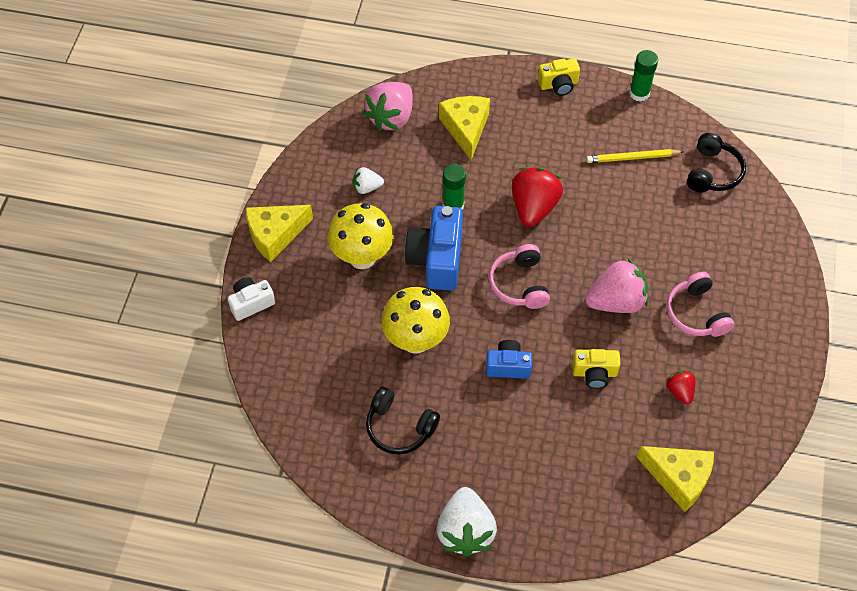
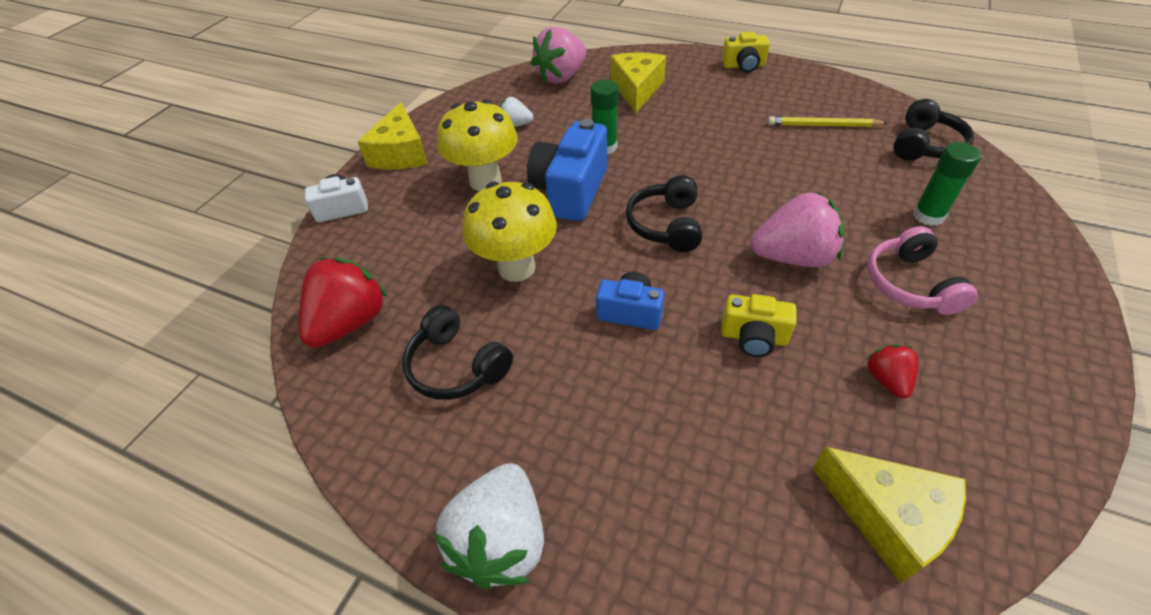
camera: 15 degrees right, 10 degrees down
(275, 235) = (401, 153): yellow cheese -> yellow cheese turned 75 degrees counterclockwise
(519, 284) = (666, 225): pink headphones -> black headphones
(533, 207) = (698, 156): red strawberry -> red strawberry (350, 322)
(639, 93) = (833, 77): green glue stick -> green glue stick (928, 216)

